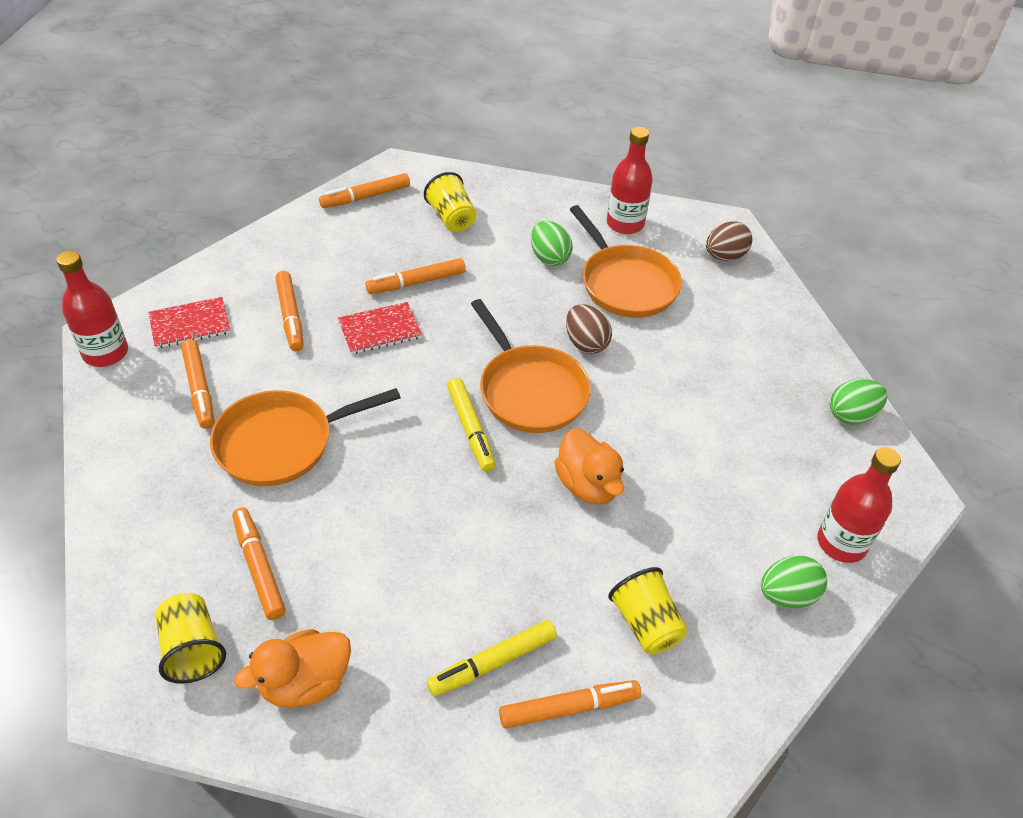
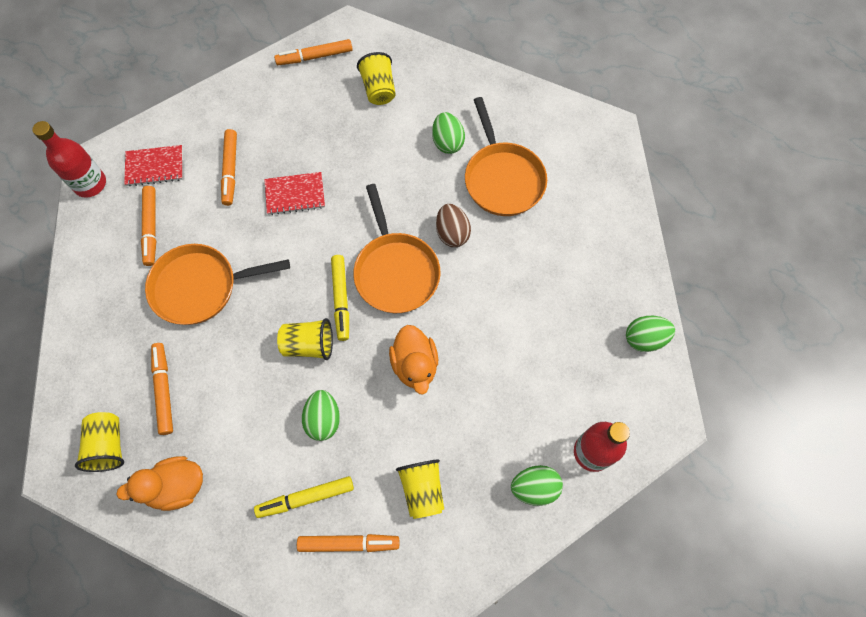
camera: 15 degrees right, 20 degrees up
(416, 282) = (334, 152): orange marker -> none
(444, 484) = (309, 345): none -> yellow cup
(488, 565) = (323, 419): none -> green egg
(625, 224) = (521, 116): red bottle -> none
(724, 256) = (595, 163): brown egg -> none

